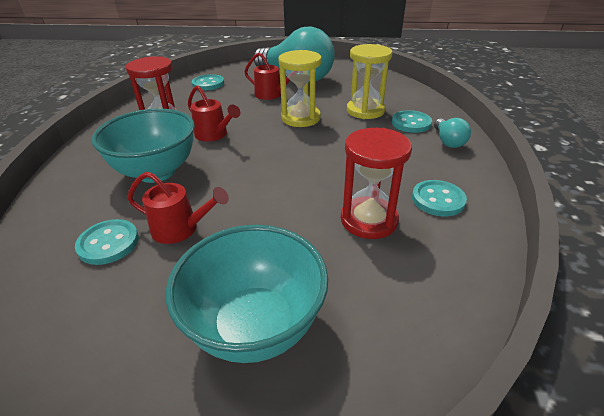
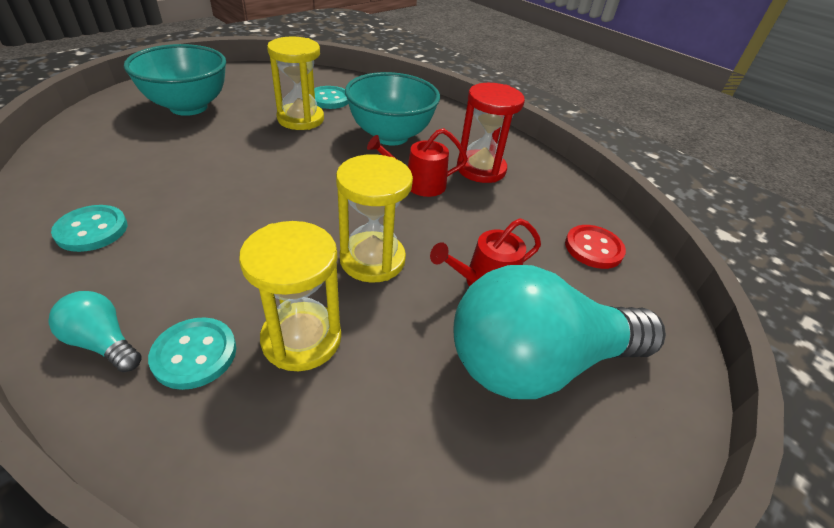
camera: 125 degrees right, 5 degrees up
(181, 229) = (301, 119): red watering can -> yellow hourglass
(208, 84) = (593, 248): turquoise button -> red button
(369, 220) = (159, 180): red hourglass -> none

